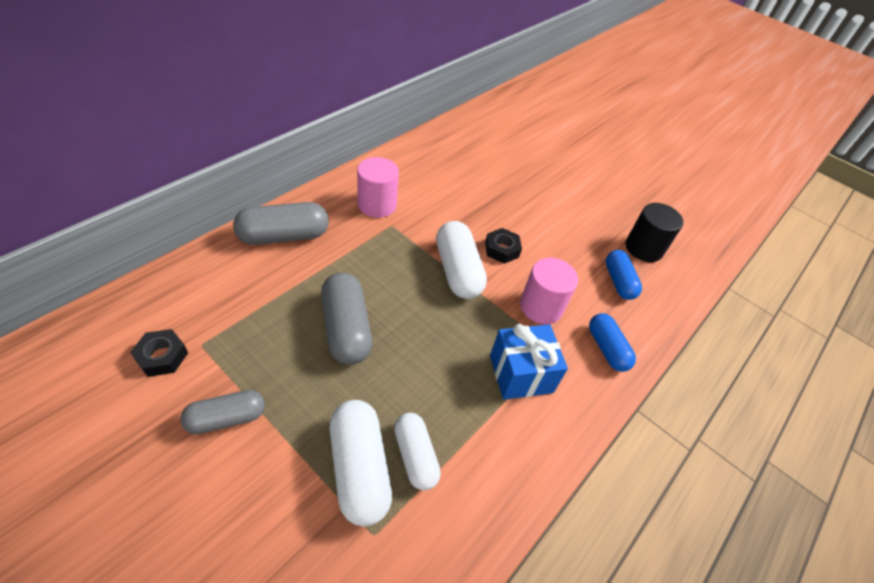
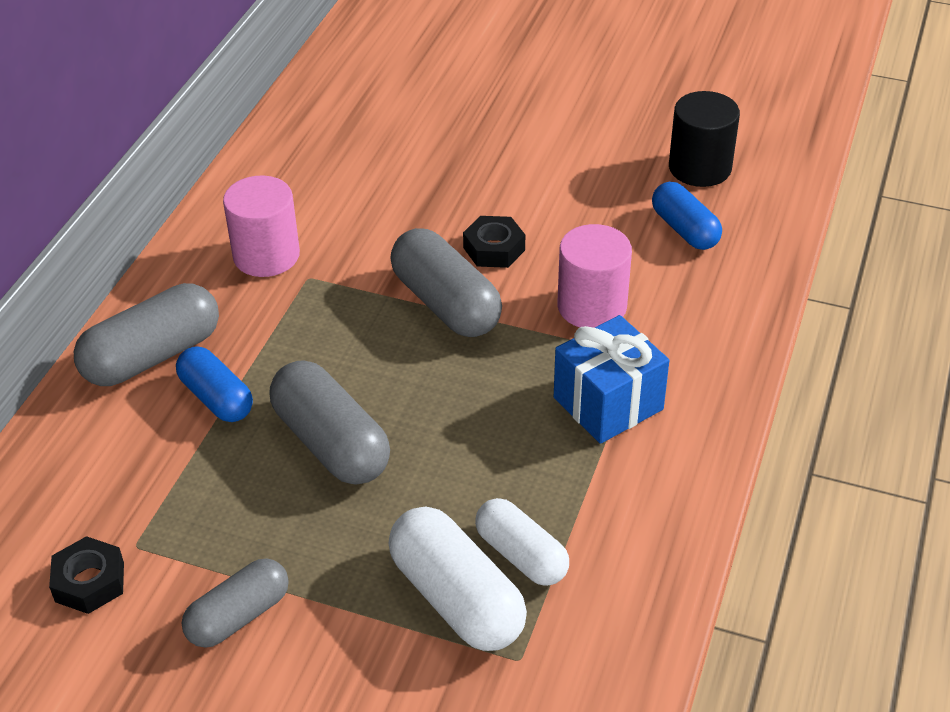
camera: 15 degrees left, 5 degrees down
(458, 271) = (446, 303): white capsule -> grey capsule
(606, 349) = (709, 326): blue capsule -> blue capsule (216, 398)

